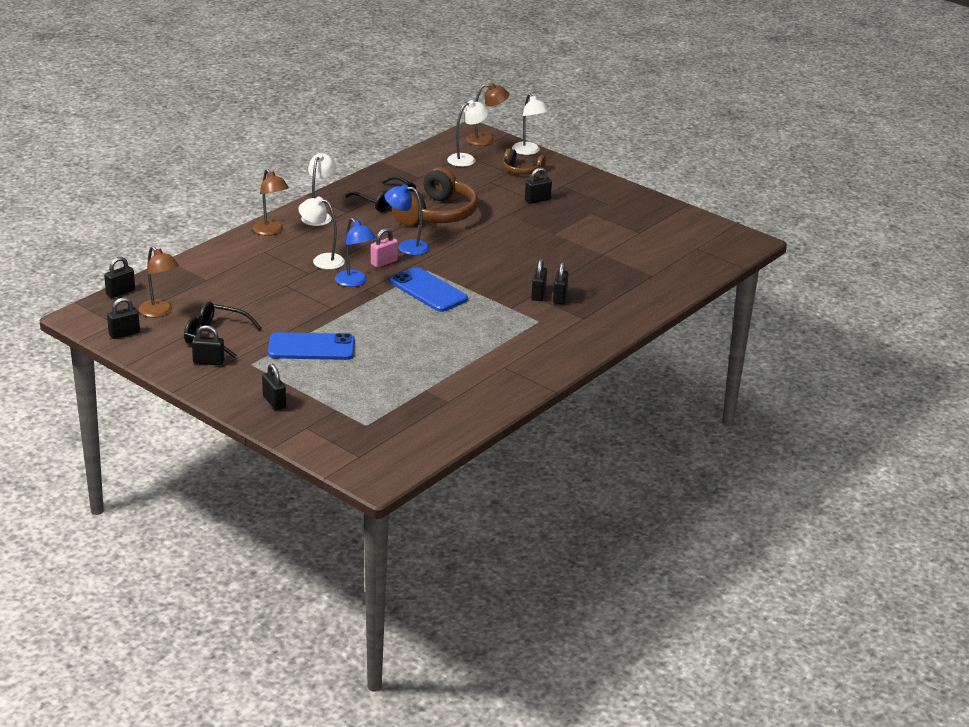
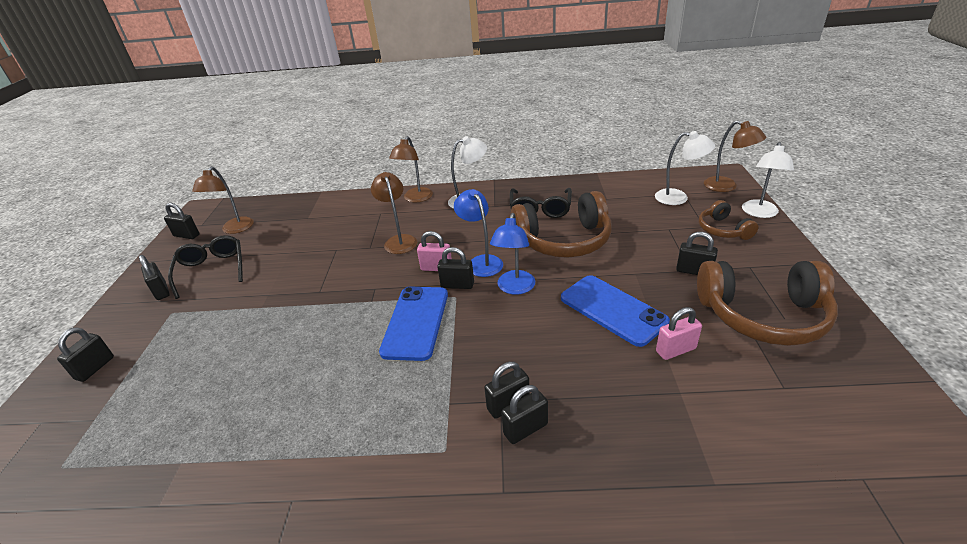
camera: 55 degrees right, 5 degrees up
(120, 292) = (252, 203): black padlock -> black padlock (457, 285)
(311, 347) = (228, 325): blue phone -> blue phone (612, 310)
(322, 260) = (399, 240): white lamp -> brown lamp
(354, 282) = (380, 275): blue lamp -> blue lamp (514, 288)
(579, 239) = (676, 350): none -> pink padlock
(597, 207) = (763, 315): none -> brown headphones

